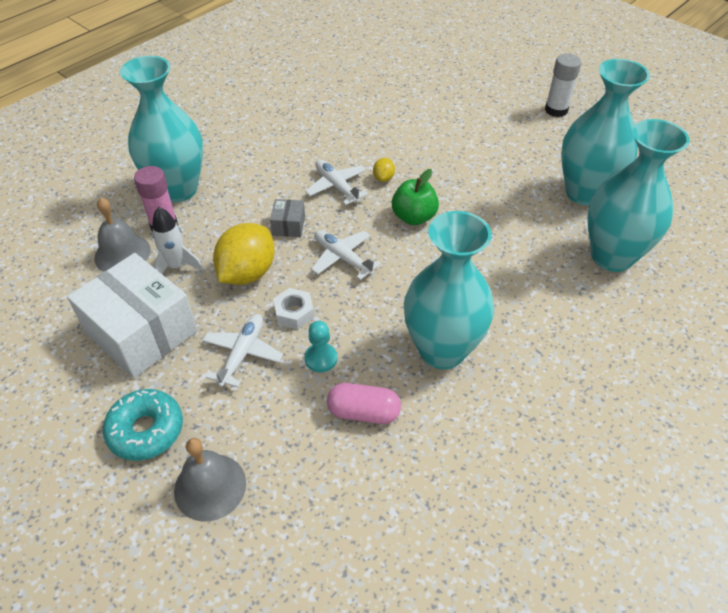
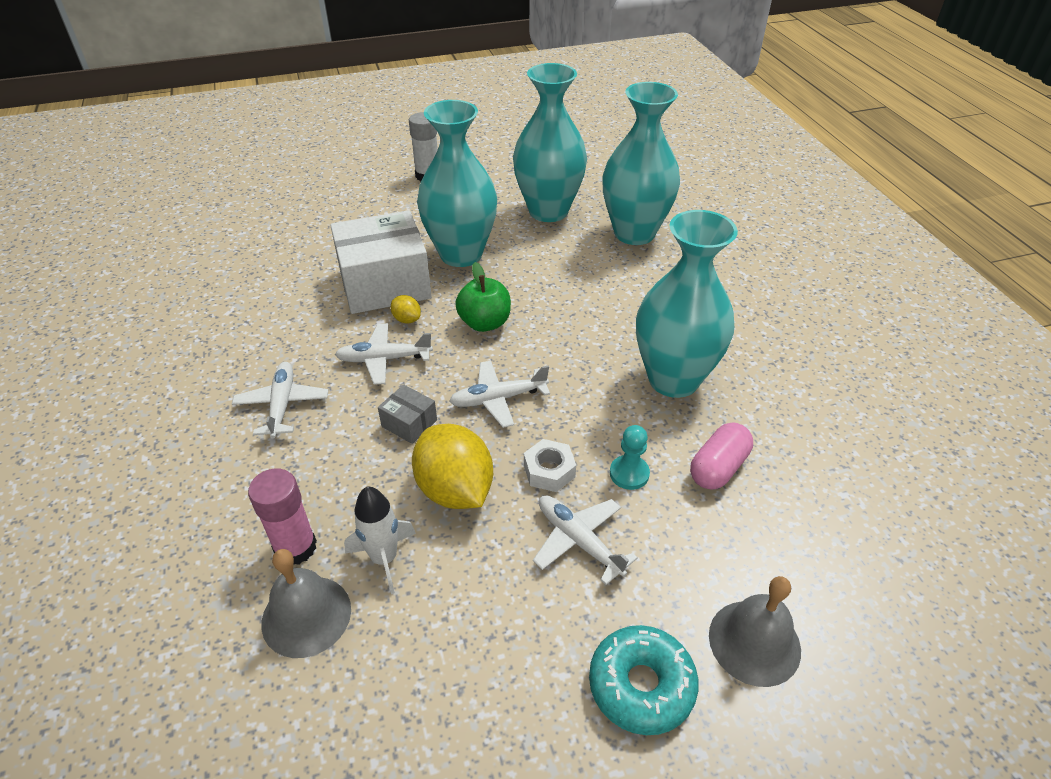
camera: 60 degrees left, 5 degrees down
(141, 332) = (473, 638): white box -> white box (385, 284)
(178, 189) = (238, 508): turquoise vase -> turquoise vase (461, 254)
(264, 165) = (282, 405): none -> white plane

